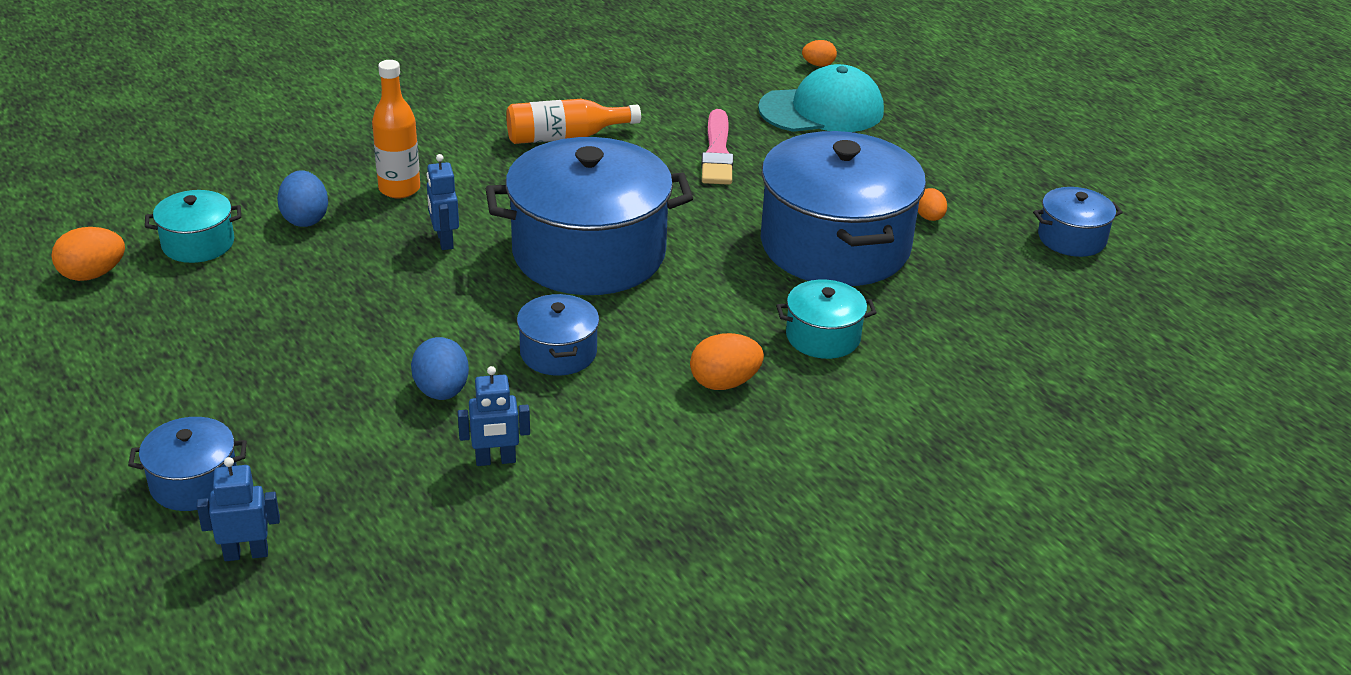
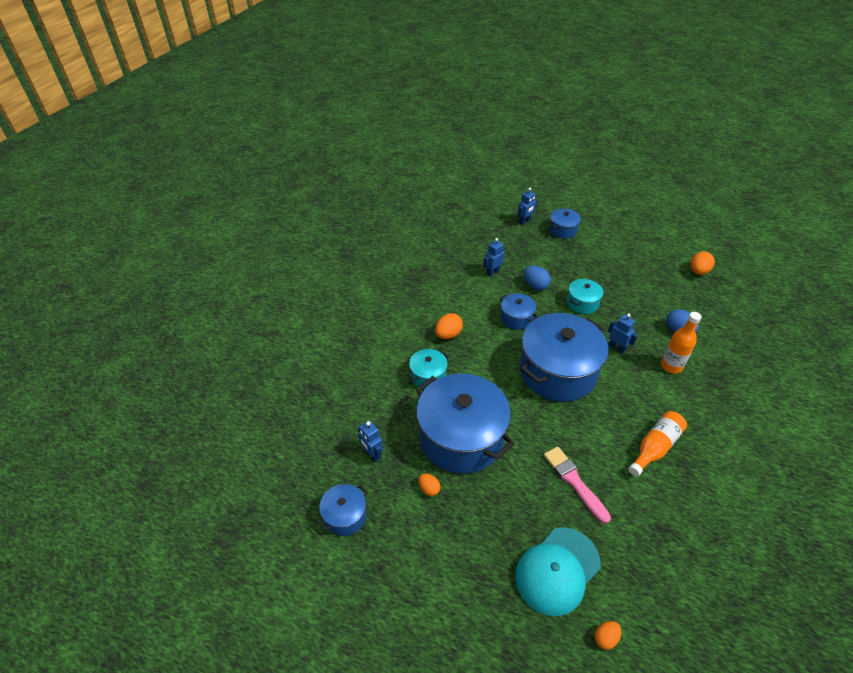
camera: 150 degrees right, 10 degrees up
(198, 243) = (691, 300): turquoise pot -> turquoise pot (582, 303)
(995, 281) = (371, 454): none -> blue robot

